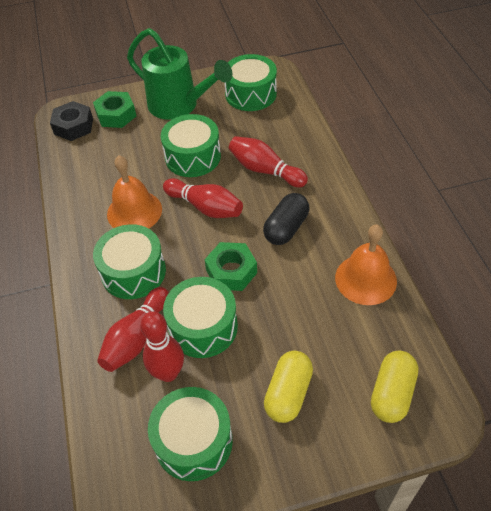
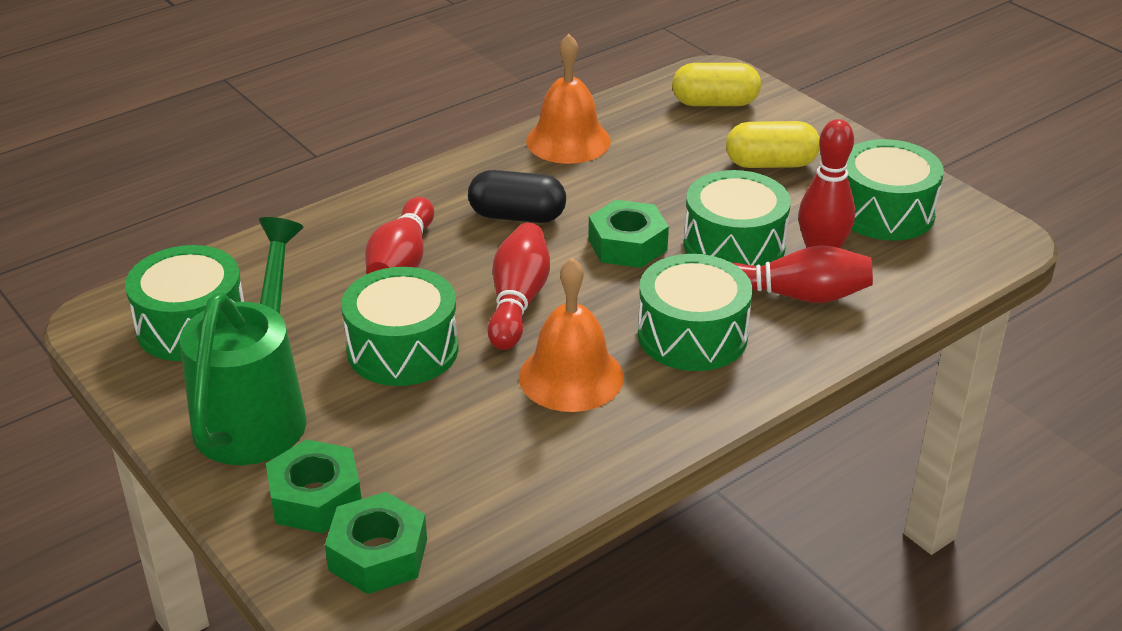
camera: 115 degrees left, 15 degrees down
(74, 126) = (378, 554): black nut -> green nut

